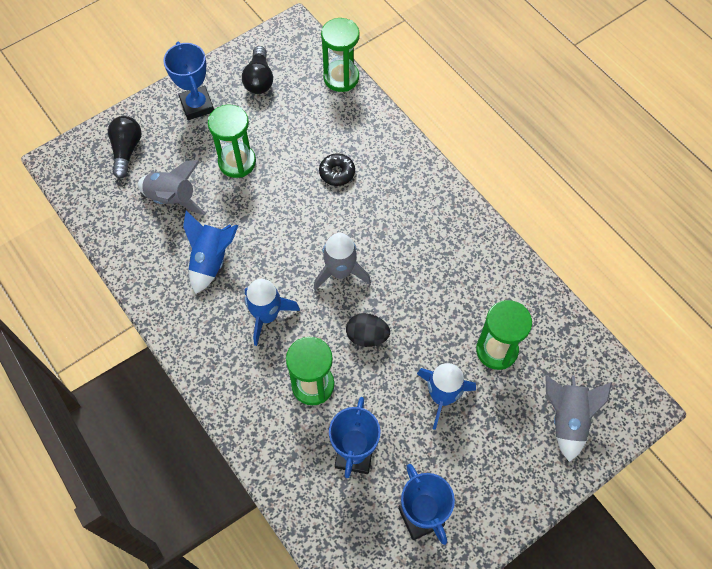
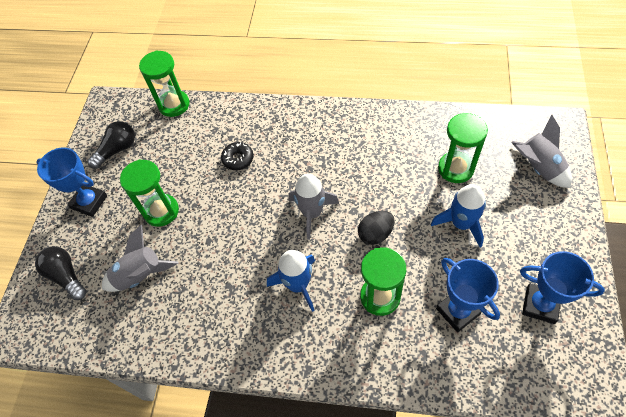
camera: 40 degrees left, 5 degrees down
(211, 260) = (217, 288): blue rocket -> none
(259, 79) = (117, 150): black light bulb -> black light bulb turned 90 degrees counterclockwise

